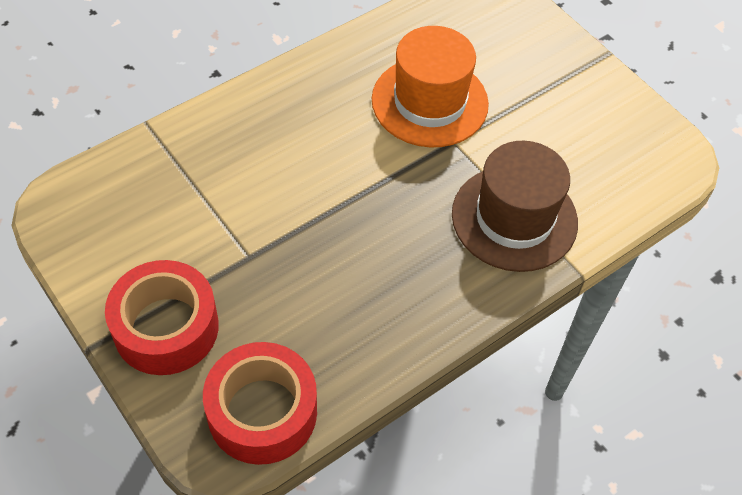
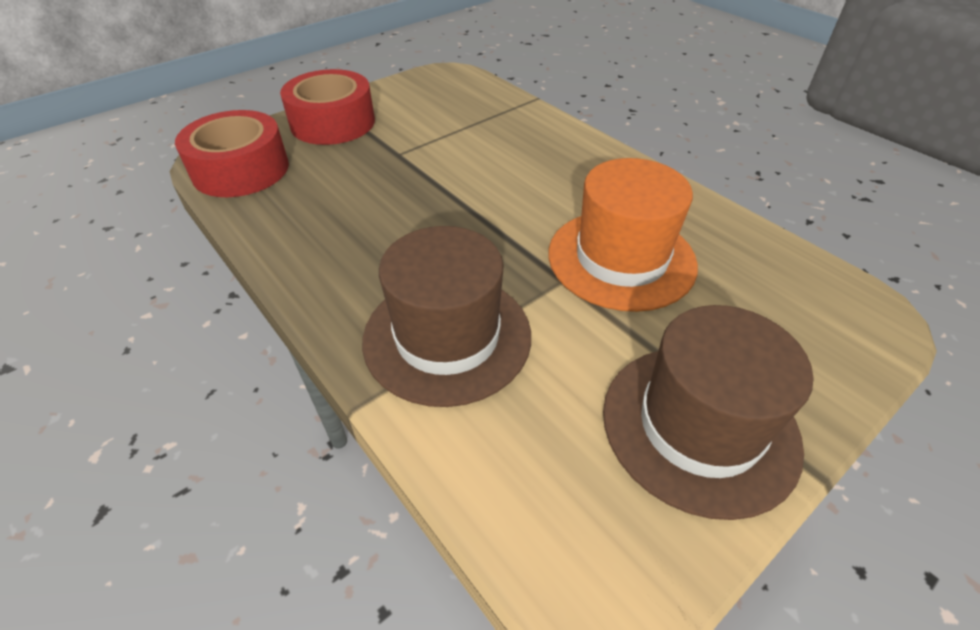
camera: 90 degrees right, 10 degrees down
(581, 95) = (699, 426): none -> brown hat

